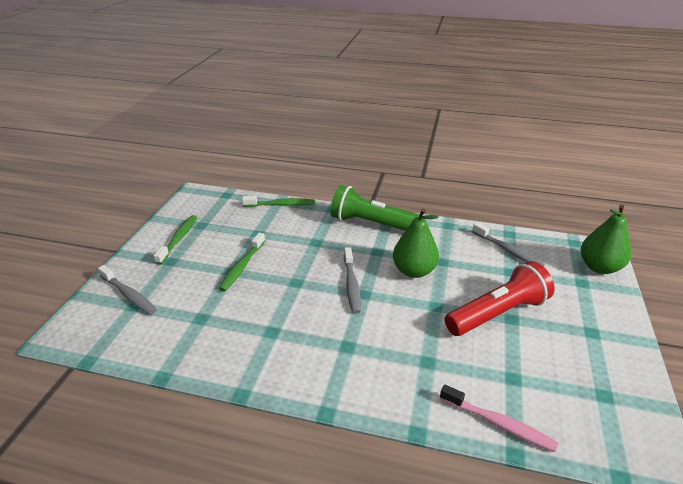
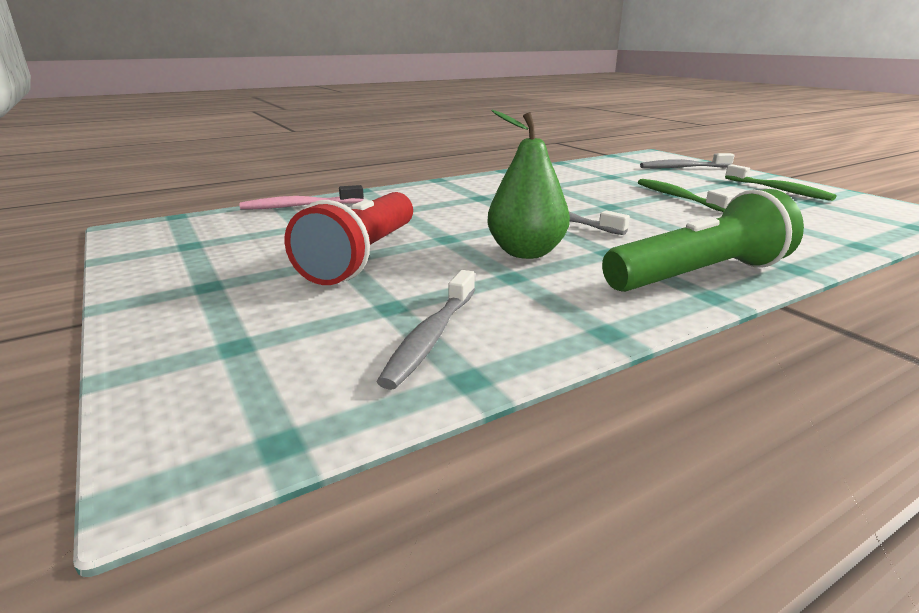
camera: 135 degrees right, 10 degrees down
(281, 205) = (845, 243): green toothbrush -> none
(508, 251) = (430, 337): grey toothbrush -> grey toothbrush turned 75 degrees counterclockwise
(599, 267) = (193, 396): green pear -> none

